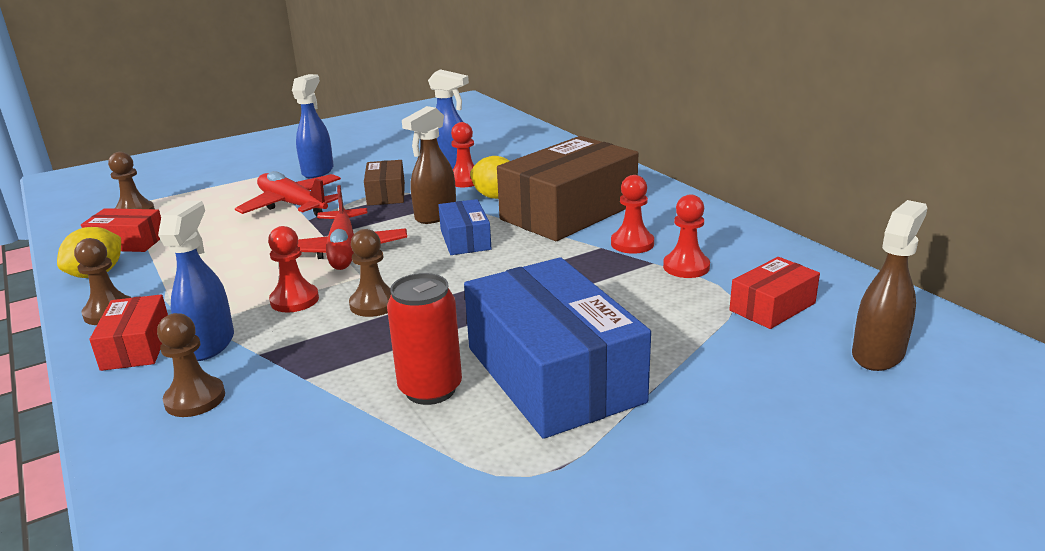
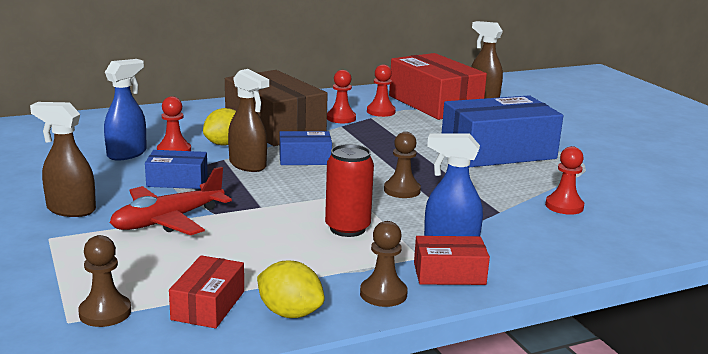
camera: 85 degrees left, 5 degrees down
(195, 399) = (525, 244): brown pawn -> none
(294, 300) = (386, 216): red pawn -> red pawn (564, 206)
(318, 171) = (70, 210): blue spray bottle -> brown spray bottle
(343, 251) = (301, 199): red plane -> none
(386, 194) = (177, 181): brown box -> blue box
(430, 389) = (512, 179): red can -> red can (347, 228)
(772, 307) = (434, 104): red box -> red box, size x2.04

